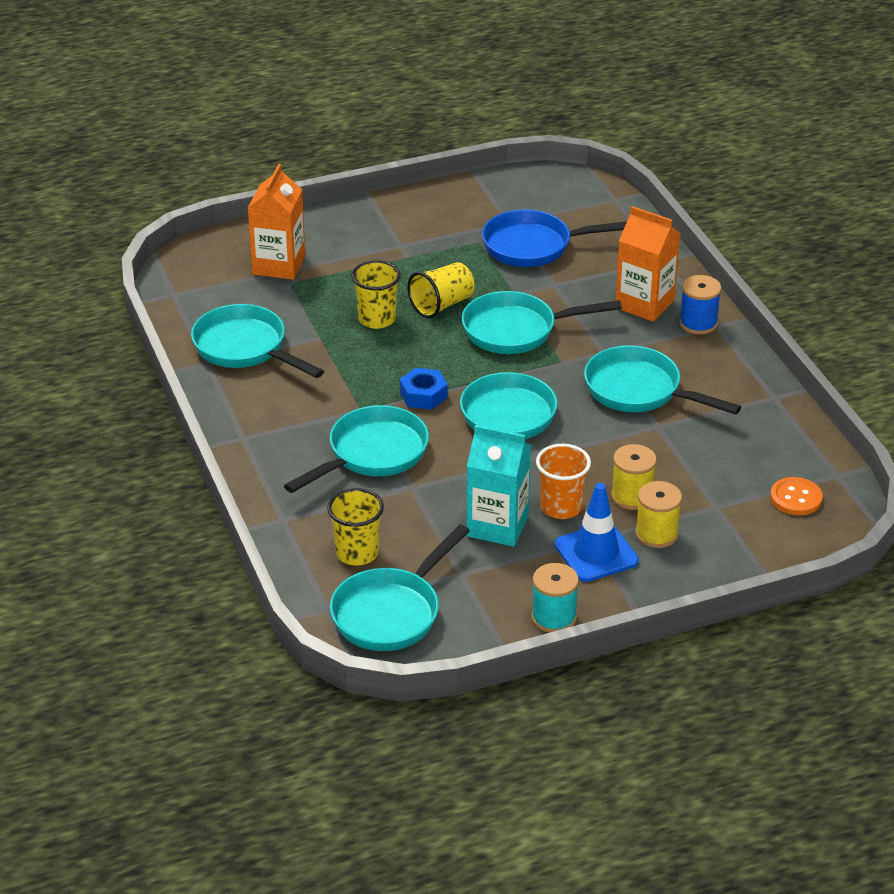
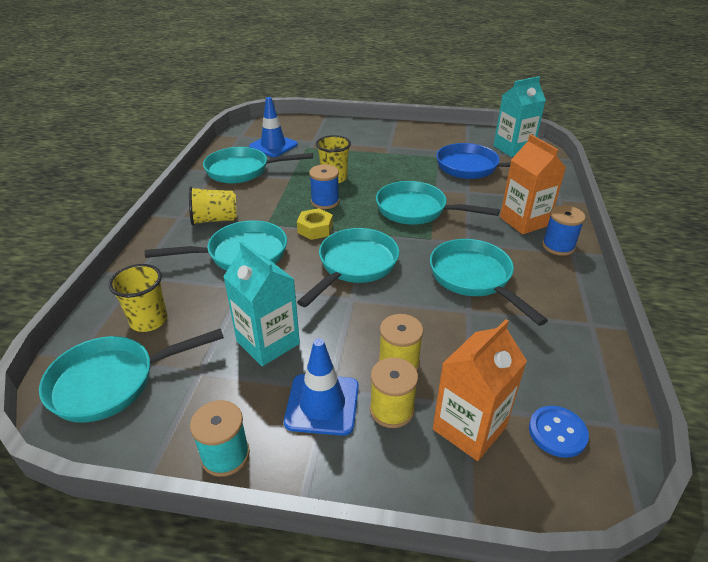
camera: 30 degrees right, 0 degrees up
(241, 295) = (273, 146): none -> blue traffic cone
(245, 348) = (242, 170): turquoise pan -> turquoise pan turned 75 degrees counterclockwise
(279, 265) = (310, 138): orange carton -> orange carton (469, 428)
(399, 356) = (325, 202): none -> blue spool
(423, 395) = (315, 229): blue nut -> yellow nut
(442, 305) = (382, 182): yellow cup -> yellow cup (214, 220)
(561, 507) = (331, 348): orange cup -> none
(562, 197) = (513, 148): none -> turquoise carton
(796, 498) = (557, 432): orange button -> blue button

